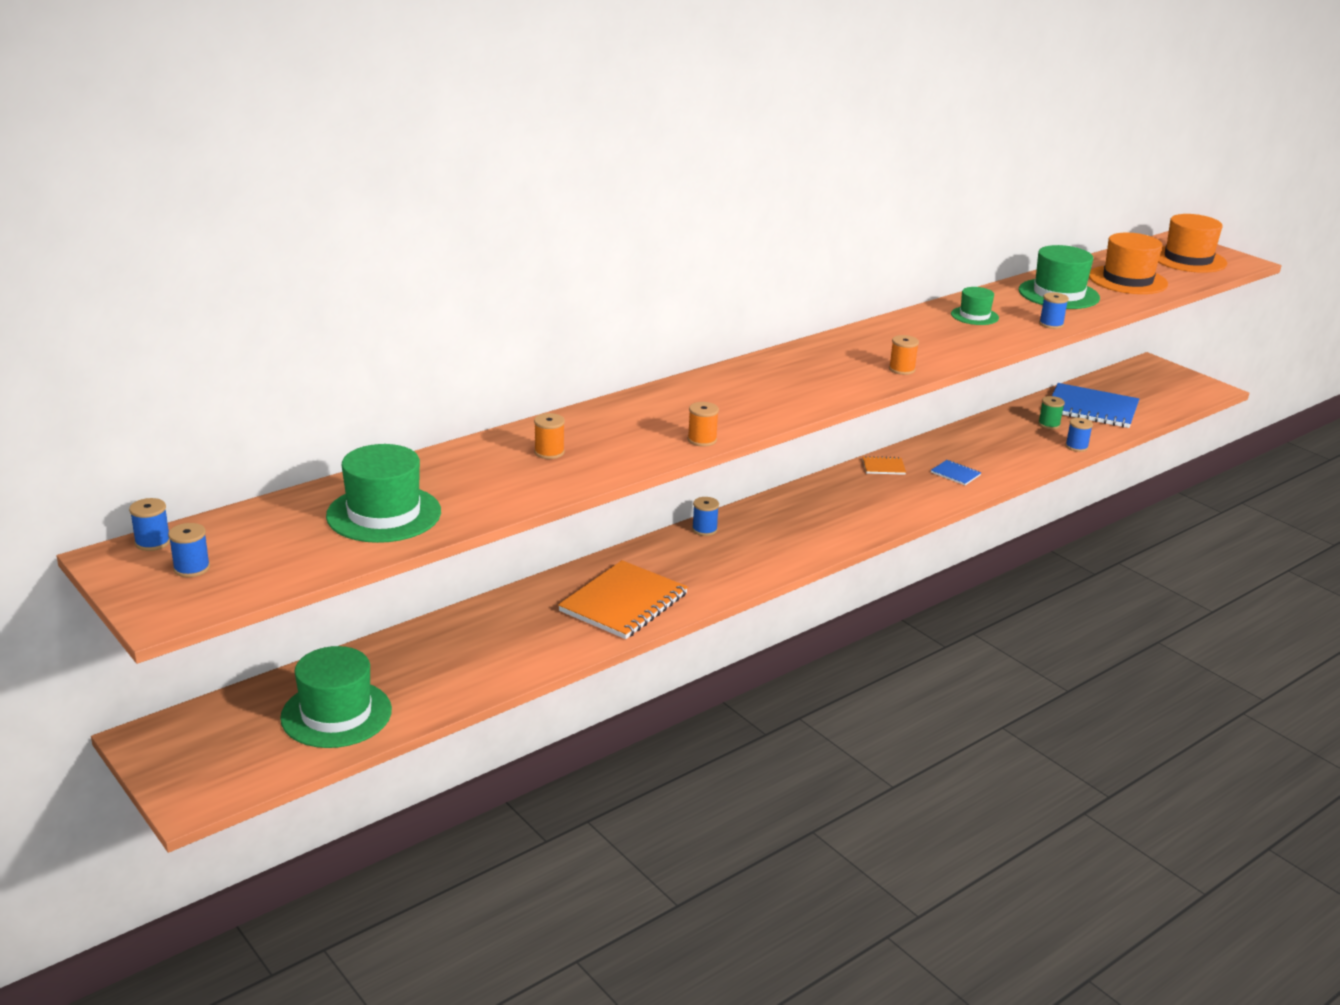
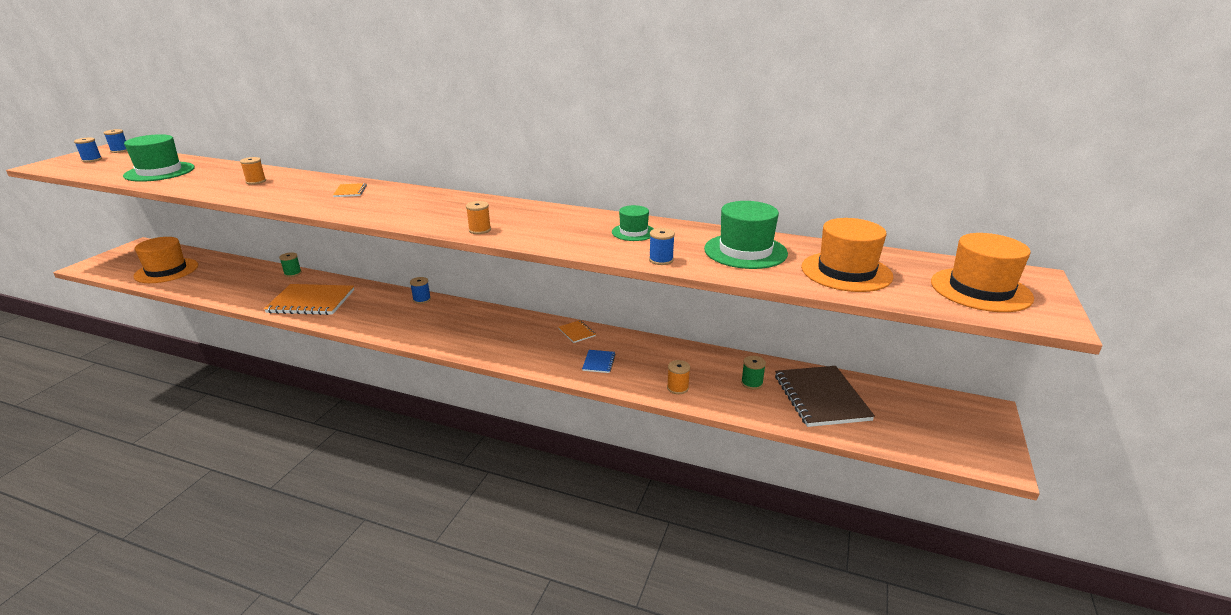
camera: 60 degrees right, 0 degrees up
(336, 714) = (166, 271): green hat -> orange hat
(499, 604) = (292, 273): none -> green spool
(679, 405) = (350, 191): none -> orange notebook
(702, 440) = (296, 205): orange spool -> orange spool (677, 388)
(1076, 447) = (725, 407): blue spool -> none
(1092, 408) = (821, 398): blue notebook -> brown notebook

